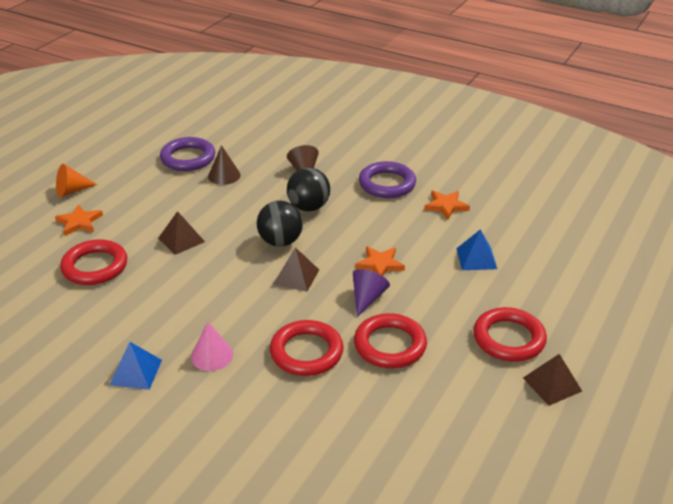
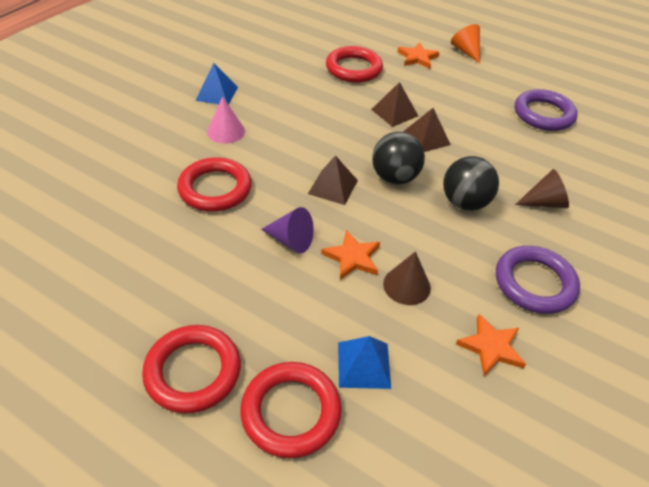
camera: 90 degrees right, 10 degrees up
(224, 175) = (516, 139): brown cone -> brown cone (406, 285)
(390, 345) = (210, 252): red ring -> red ring (291, 412)
(552, 384) = (98, 404): brown pyramid -> brown pyramid (426, 138)

